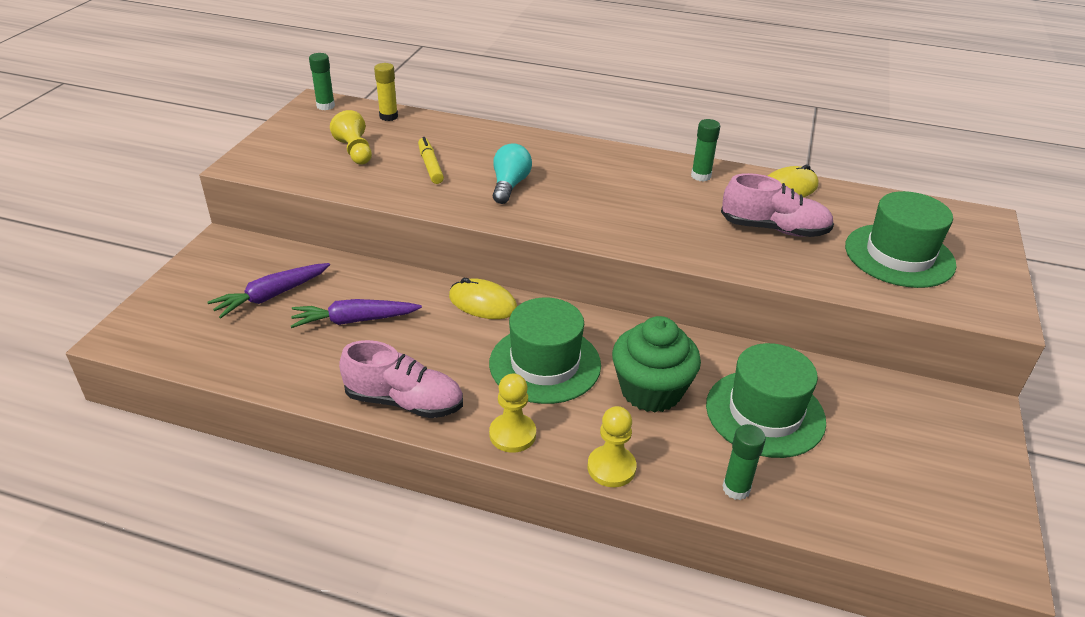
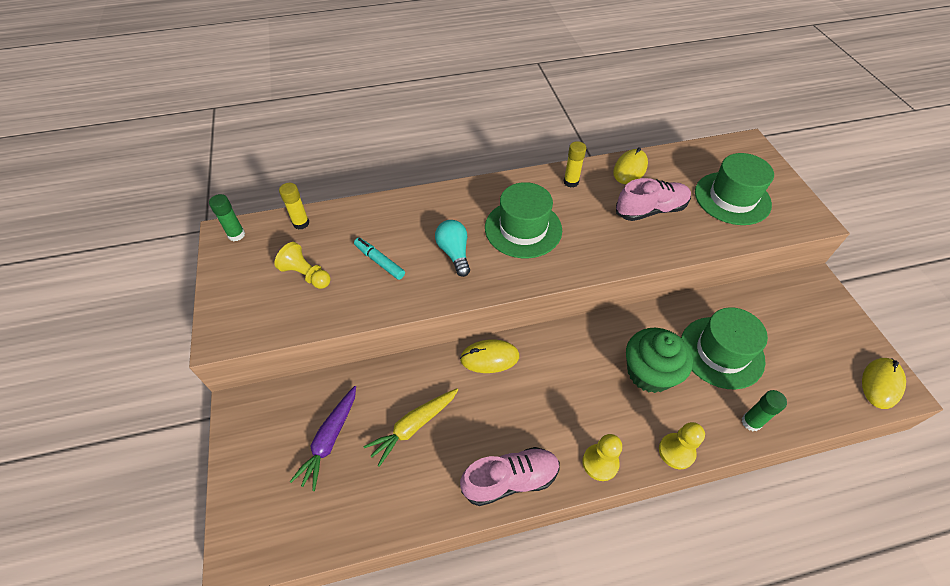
camera: 30 degrees left, 15 degrees up
(354, 320) = (413, 426): purple carrot -> yellow carrot
(430, 166) = (379, 261): yellow marker -> turquoise marker
(545, 364) = (572, 389): green hat -> green hat (523, 229)
(701, 176) = (571, 182): green glue stick -> yellow glue stick
(974, 543) = (881, 384): none -> yellow mouse

